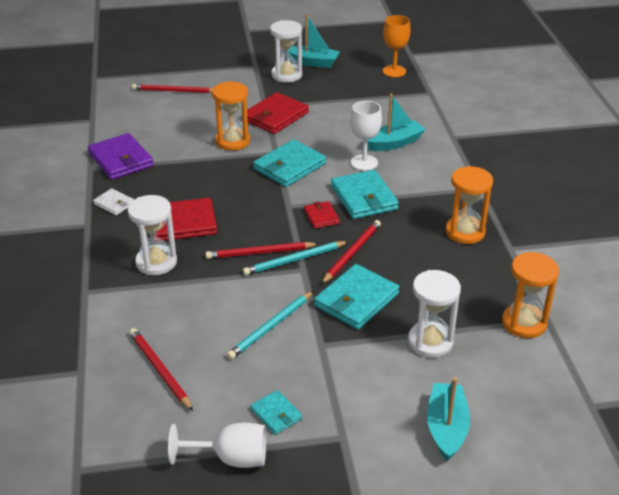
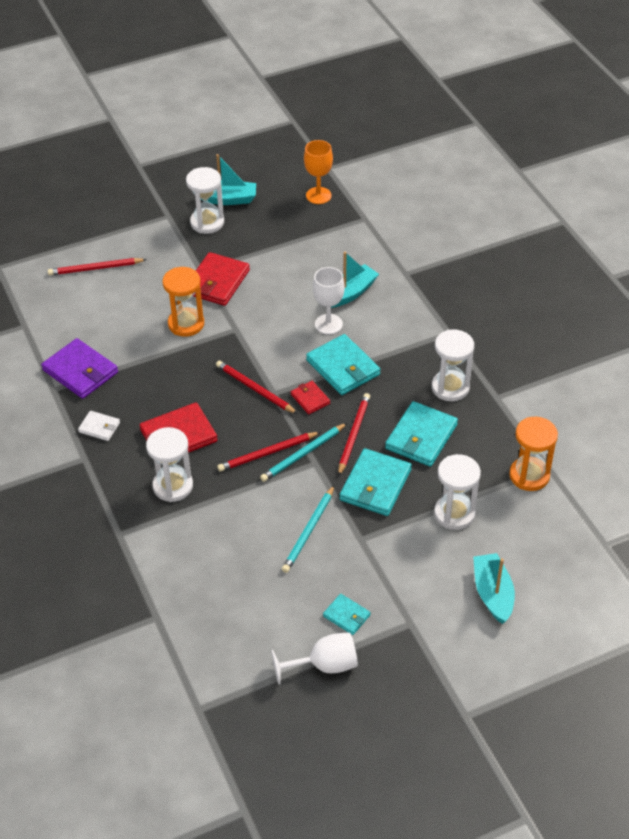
camera: 15 degrees left, 10 degrees up
(160, 370) = (227, 598): red pencil -> red pencil (255, 389)
(289, 166) = (256, 344): turquoise wallet -> turquoise wallet (421, 437)
(465, 232) = (450, 387): orange hourglass -> white hourglass

